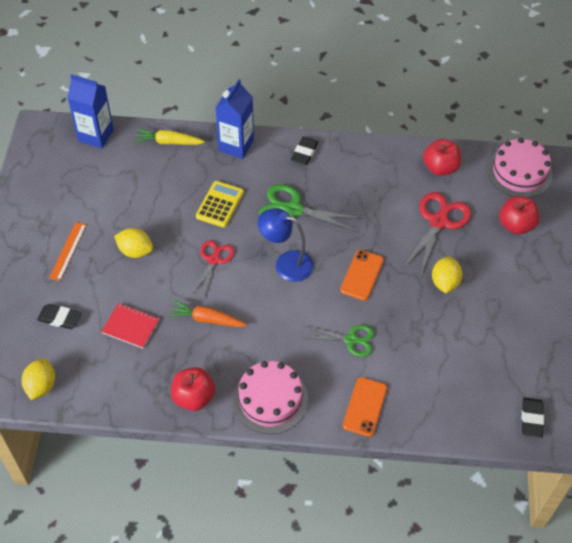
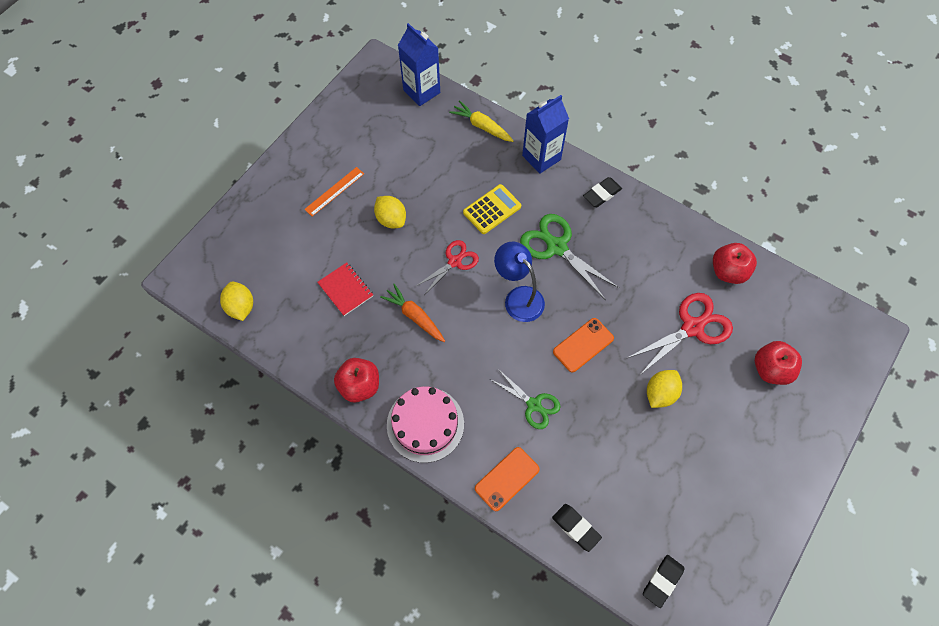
camera: 30 degrees right, 10 degrees up
(41, 386) = (241, 307): yellow lemon -> yellow lemon turned 60 degrees counterclockwise
(60, 318) = (291, 252): black eraser -> black eraser (576, 528)
(519, 172) = (809, 315): pink cake -> none

